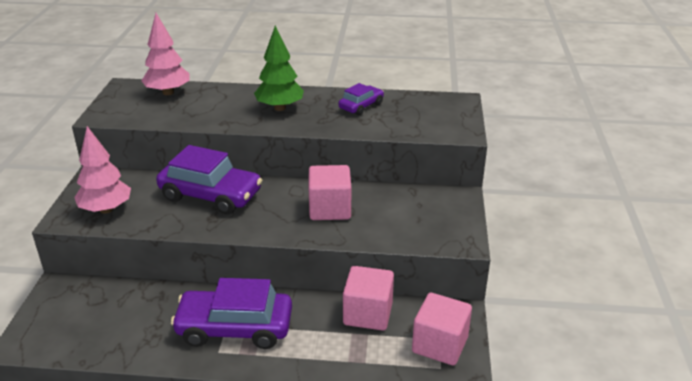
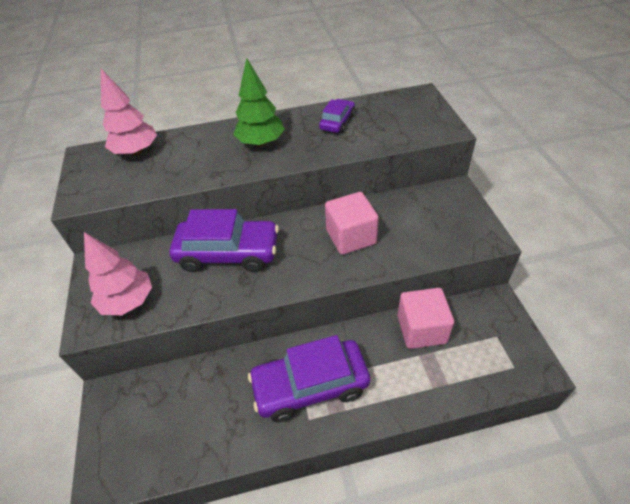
camera: 15 degrees left, 15 degrees up
(440, 345) = (500, 342): pink cube -> none

